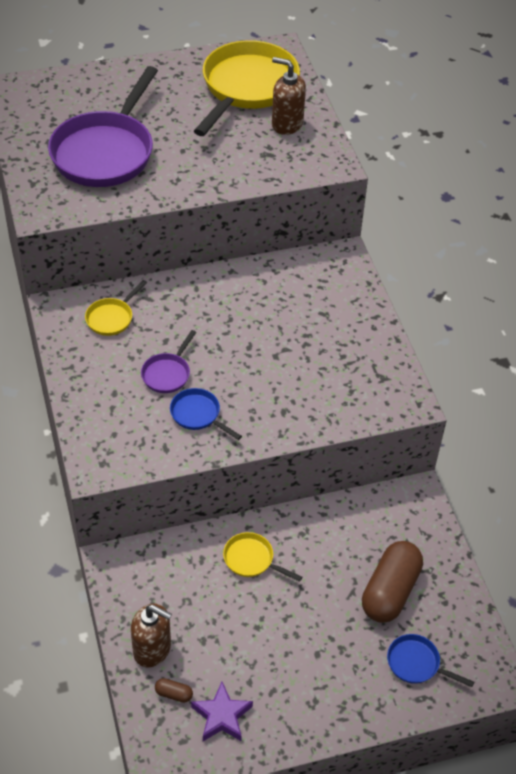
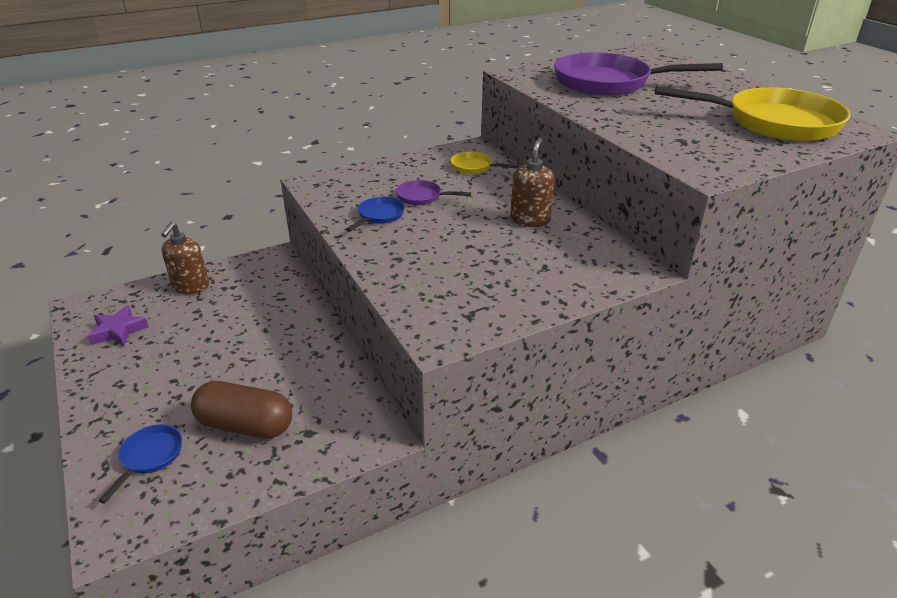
camera: 80 degrees right, 15 degrees down
(173, 694) = (146, 303): brown capsule -> none
(252, 560) = (281, 326): yellow pan -> none
(287, 124) = (743, 145): brown soap dispenser -> brown soap dispenser (530, 220)

